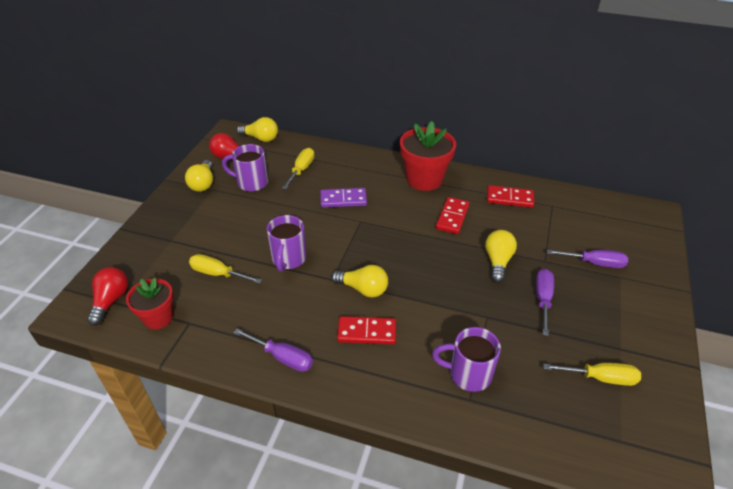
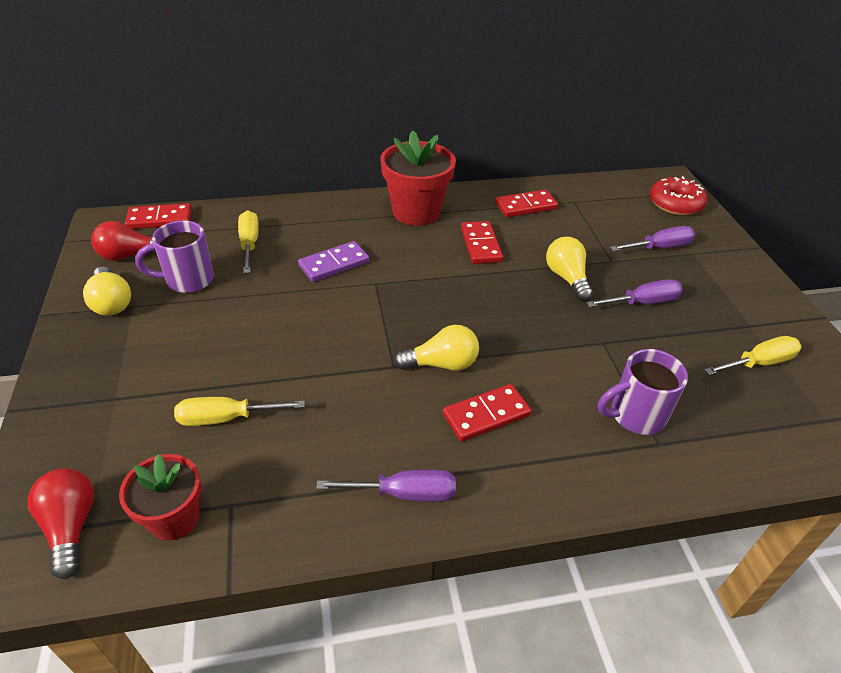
camera: 30 degrees left, 0 degrees up
(261, 138) = (160, 219): yellow light bulb -> red domino
(288, 259) = (316, 362): purple mug -> none
(543, 299) = (642, 302): purple screwdriver -> purple screwdriver turned 90 degrees clockwise
(640, 233) = (675, 204): none -> red donut

